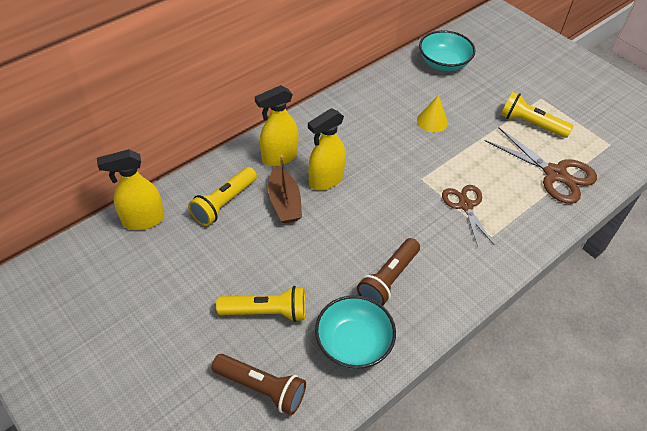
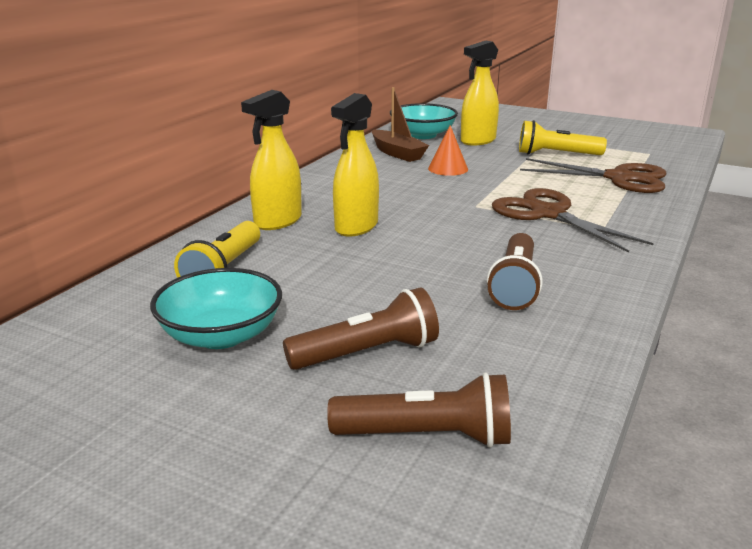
camera: 20 degrees left, 25 degrees down
(143, 220) = (98, 310): yellow spray bottle -> yellow spray bottle (477, 141)
(266, 312) = (367, 353): yellow flashlight -> brown flashlight
(284, 202) = (314, 253): brown boat -> brown boat (397, 153)
(353, 343) = (525, 351): turquoise bowl -> turquoise bowl (221, 335)
(432, 121) = (448, 169): yellow cone -> orange cone
(465, 205) = (547, 214): brown scissors -> brown scissors, size x1.55

